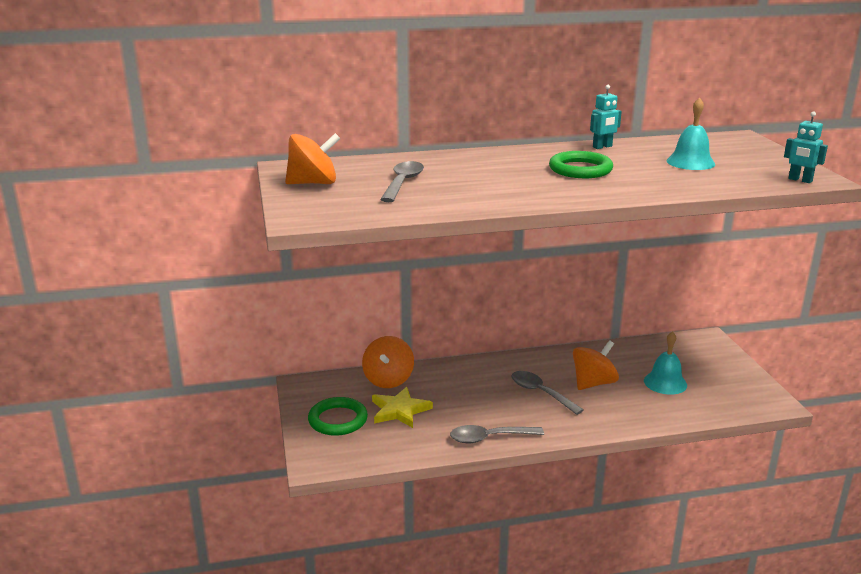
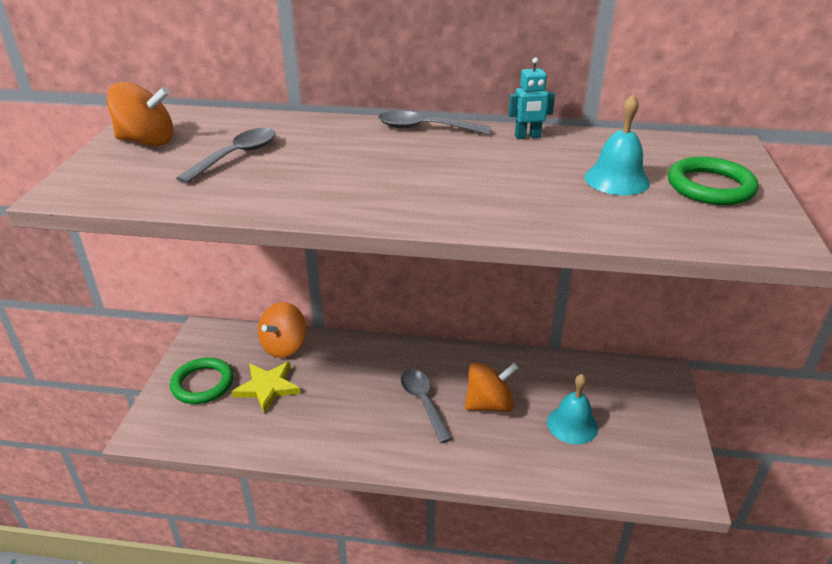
camera: 20 degrees right, 10 degrees up
(489, 438) = (329, 448): grey spoon -> grey spoon (425, 128)
(580, 169) = (461, 169): green ring -> green ring (710, 186)
(800, 180) = (747, 239): turquoise robot -> none

